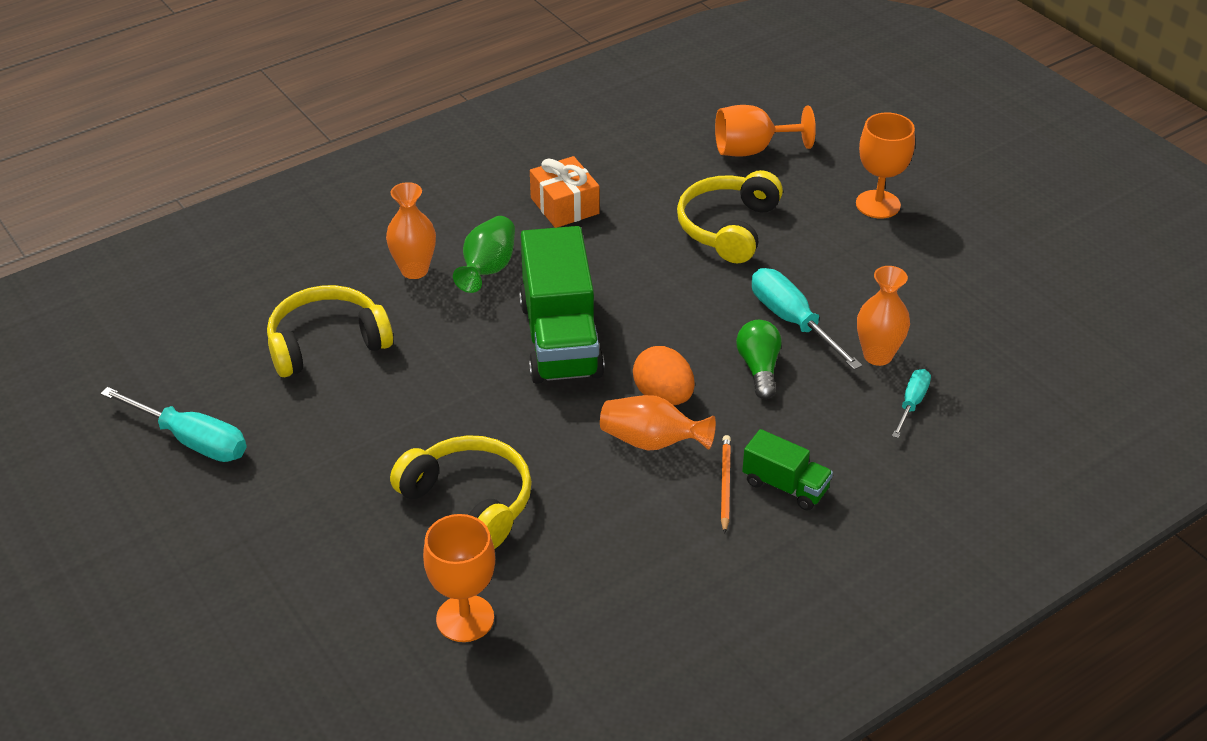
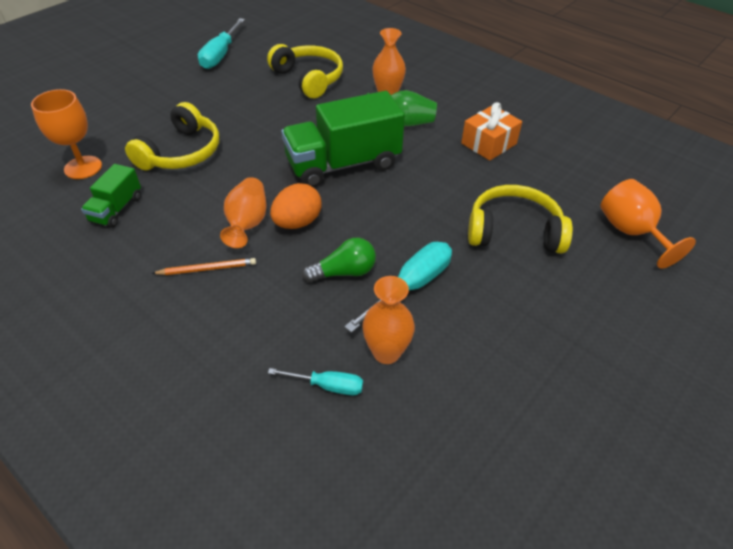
camera: 75 degrees right, 5 degrees up
(785, 486) = (209, 305): green truck -> green truck (116, 209)
(878, 204) = (612, 331): orange goblet -> none

